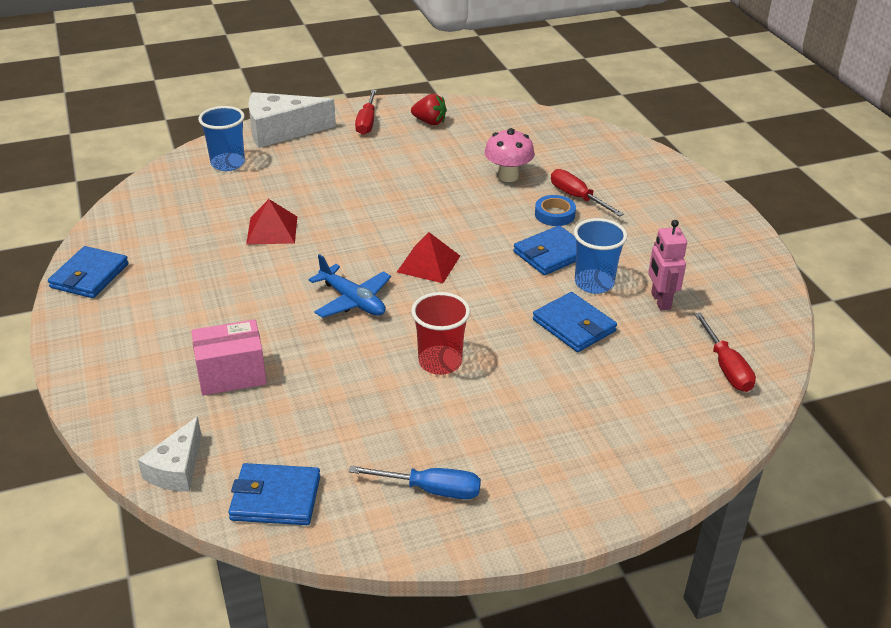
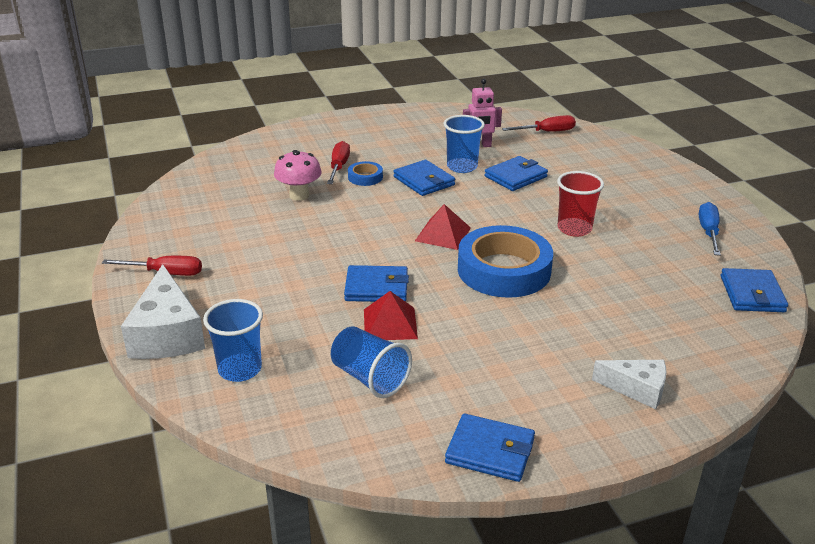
camera: 90 degrees left, 5 degrees down
(177, 469) = (749, 345): white cheese -> white cheese (637, 389)
(199, 220) = (369, 378): none -> blue cup
(232, 374) = (624, 328): pink box -> none
(331, 223) = (376, 287): none -> blue wallet
(353, 301) = (504, 270): blue plane -> blue tape
(429, 122) = (179, 234): red strawberry -> none
(577, 197) = (339, 167): red screwdriver -> red screwdriver turned 135 degrees clockwise

